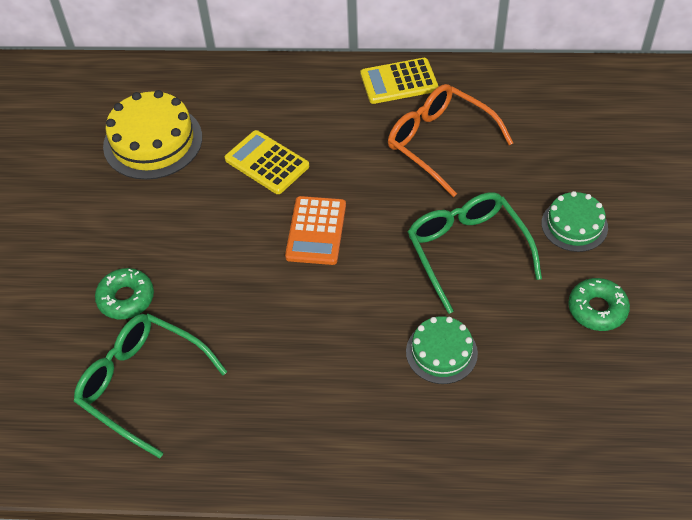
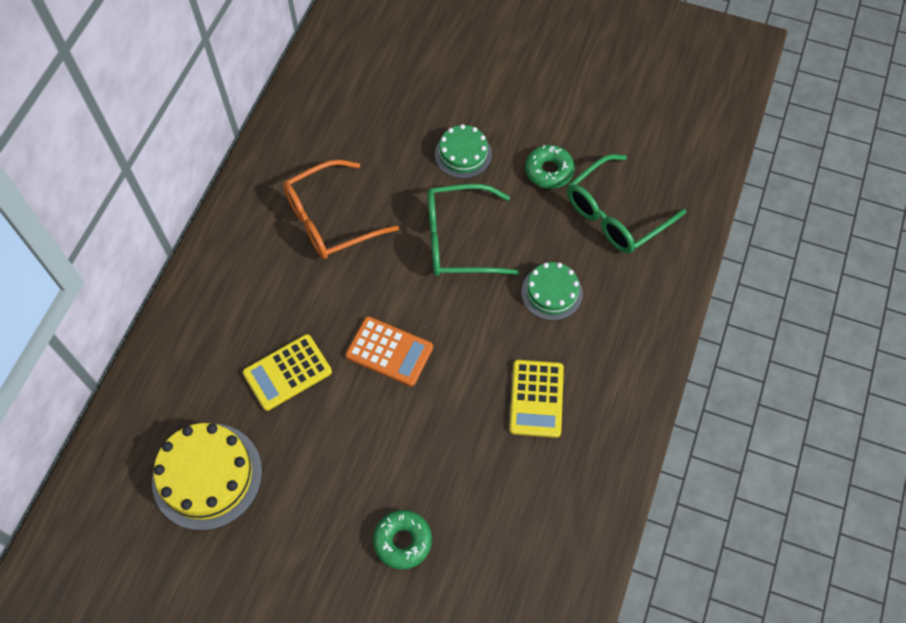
camera: 75 degrees left, 10 degrees up
(142, 384) = (505, 544): green glasses -> green glasses (615, 214)
(399, 82) = (237, 227): yellow calculator -> yellow calculator (536, 398)

